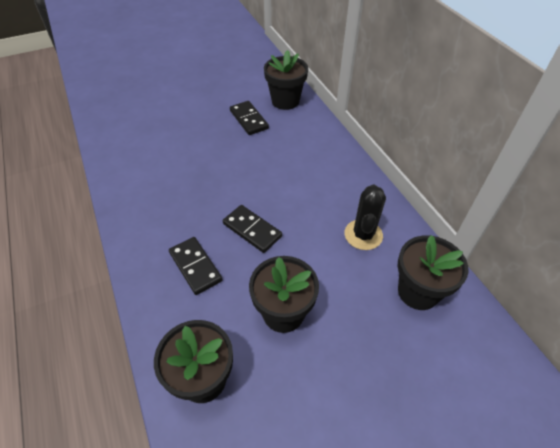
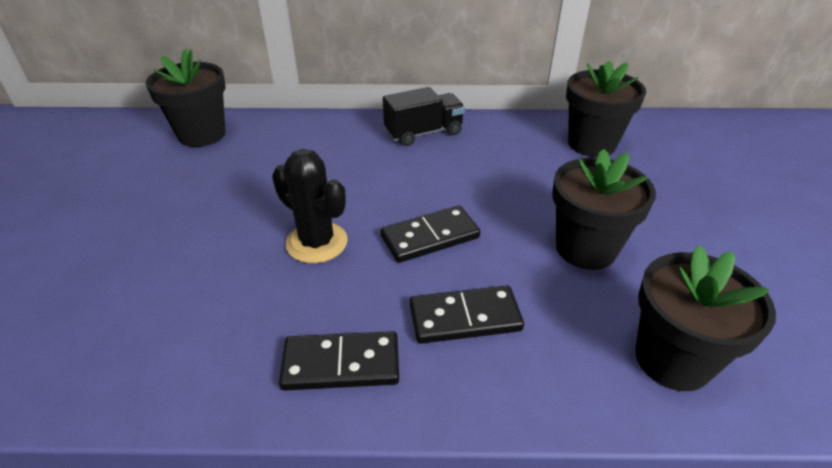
camera: 65 degrees left, 10 degrees down
(248, 119) = (199, 177): black domino -> black domino (341, 364)
(357, 189) = (423, 133): none -> black truck
(363, 235) = (496, 151): black cactus -> black cactus (317, 242)

